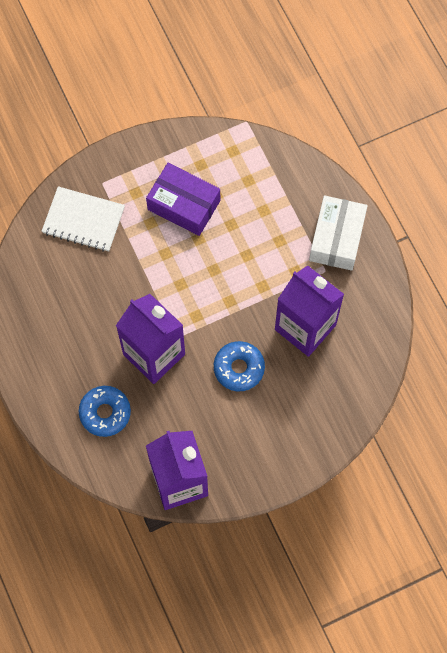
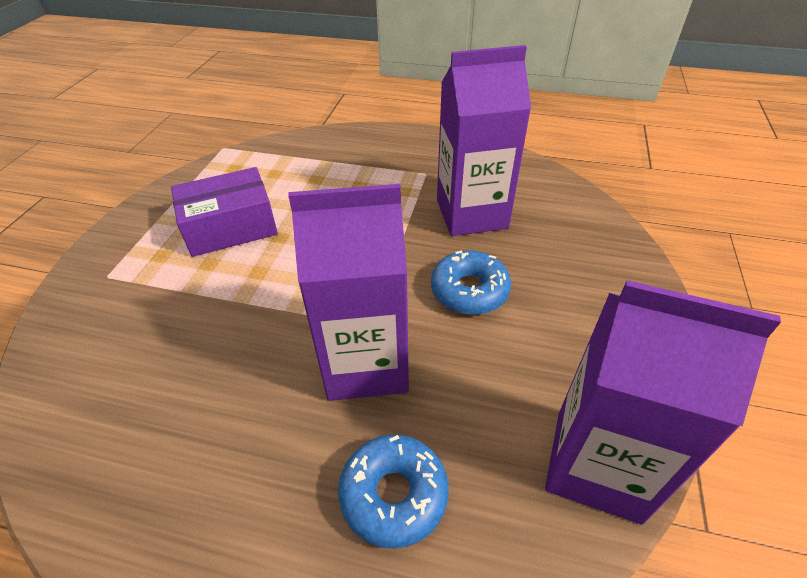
camera: 50 degrees left, 25 degrees down
(83, 220) = (114, 322): white notebook -> none
(337, 238) = (402, 152): white box -> none

